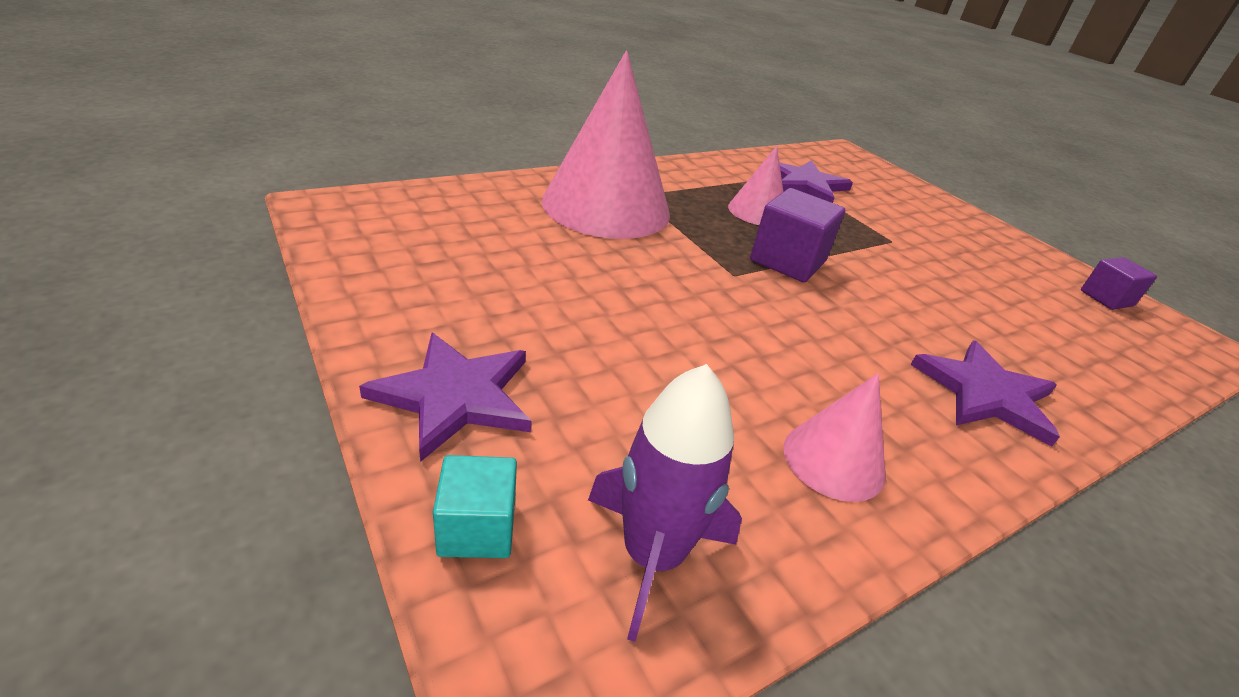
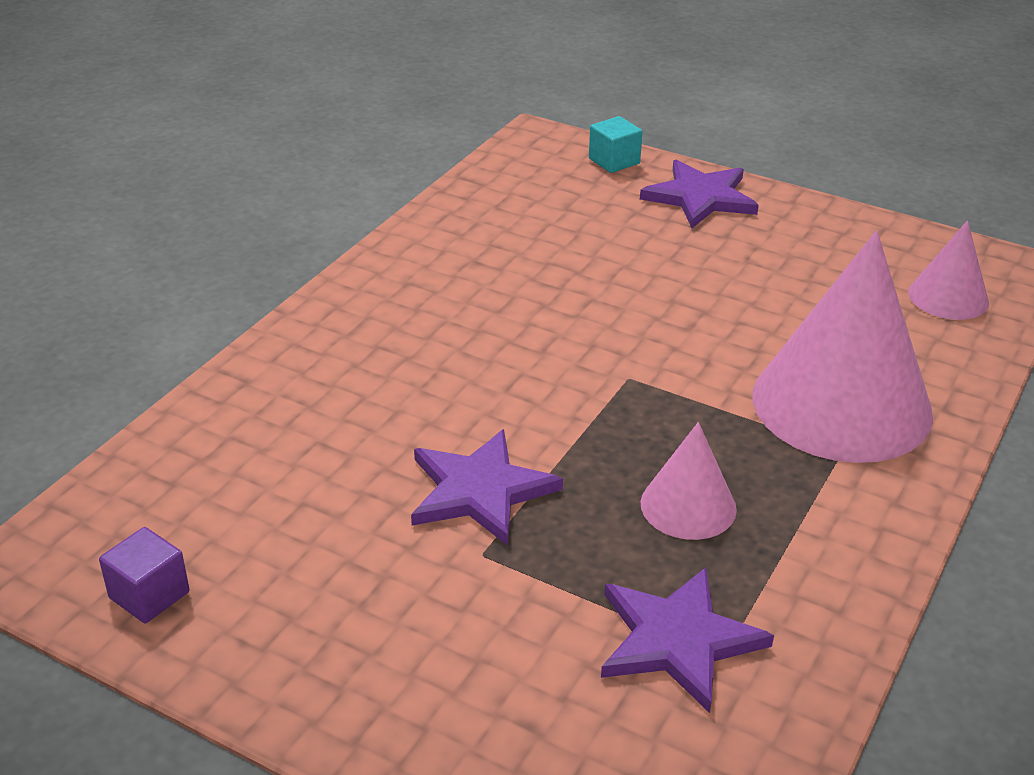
camera: 155 degrees right, 0 degrees up
(652, 555) = (527, 181): purple rocket -> none
(787, 261) = (591, 427): purple cube -> none
(833, 460) = (454, 254): pink cone -> pink cone (948, 297)
(985, 394) = (343, 353): purple star -> purple star (479, 490)

